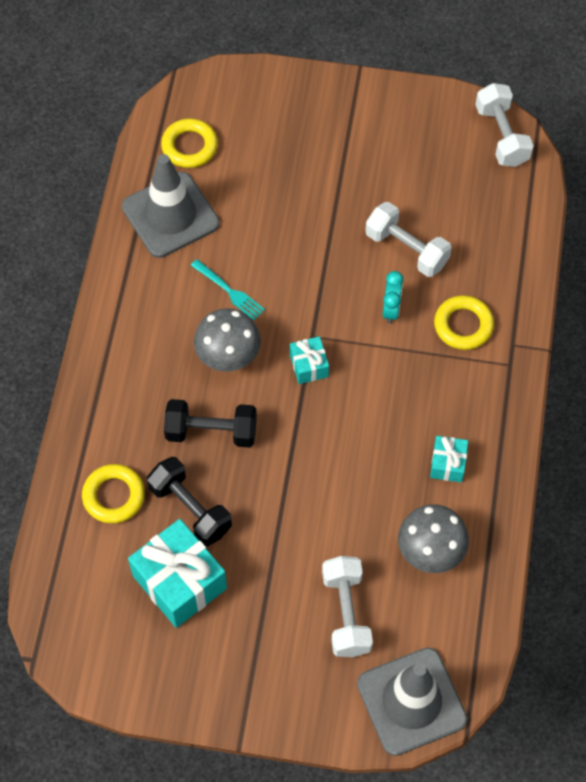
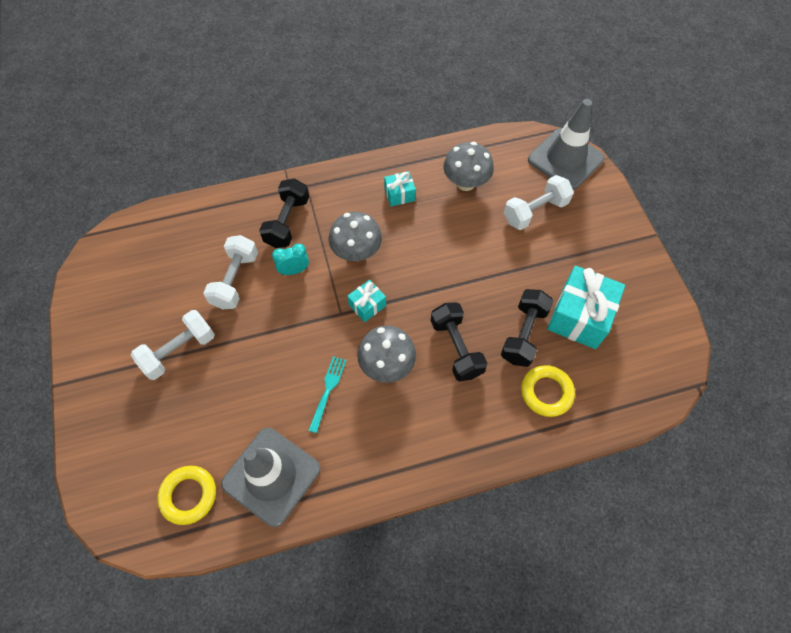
camera: 115 degrees left, 0 degrees up
(385, 382) = (356, 252): none -> grey mushroom
(463, 325) = (287, 222): yellow ring -> black dumbbell
(501, 136) = (103, 255): white dumbbell -> white dumbbell (179, 351)

